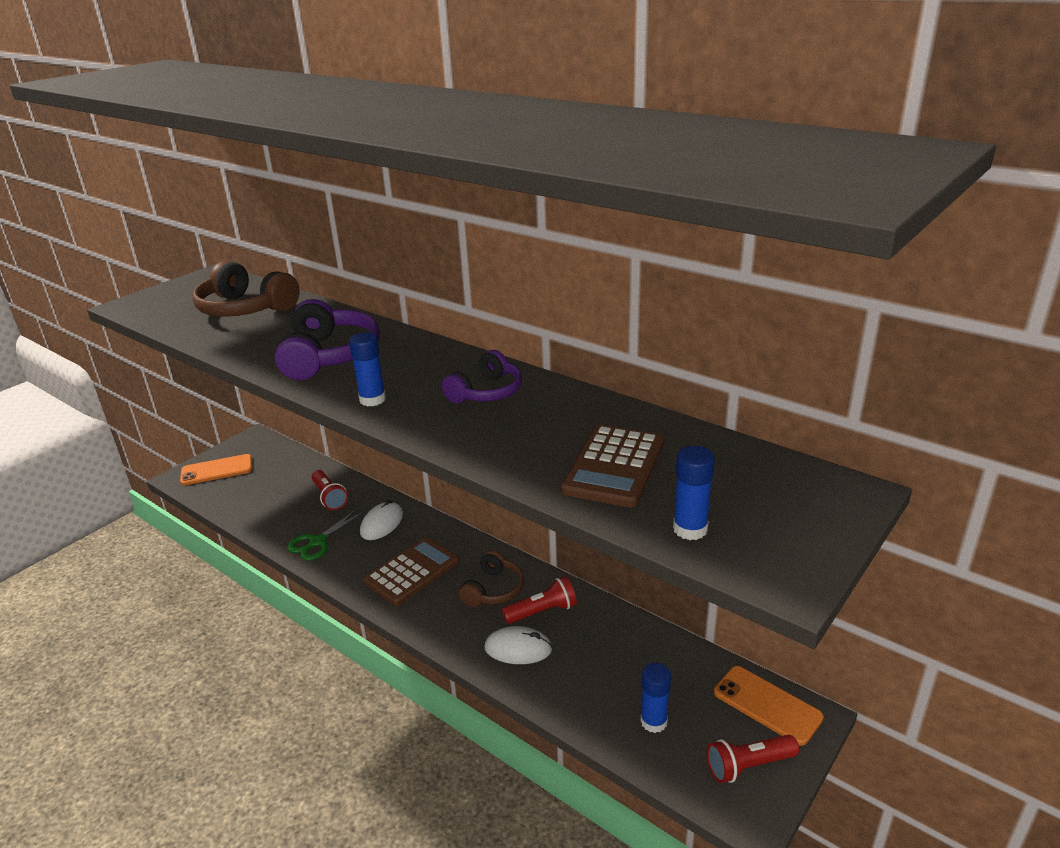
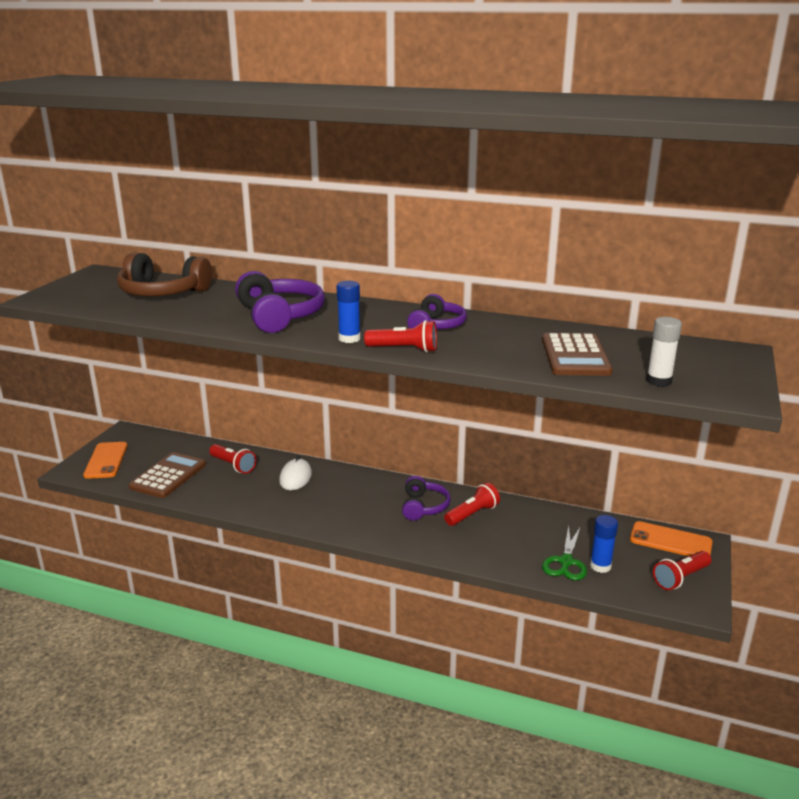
camera: 20 degrees left, 5 degrees down
(217, 470) = (106, 460): orange phone -> orange phone turned 60 degrees counterclockwise
(318, 541) = (246, 498): green scissors -> green scissors (566, 562)
(412, 572) = (347, 506): brown calculator -> brown calculator (168, 476)
(418, 425) = (404, 349): none -> red flashlight
(493, 589) = (423, 507): brown headphones -> purple headphones
(518, 648) = (470, 541): white mouse -> none
(690, 529) = (659, 381): blue glue stick -> white glue stick

